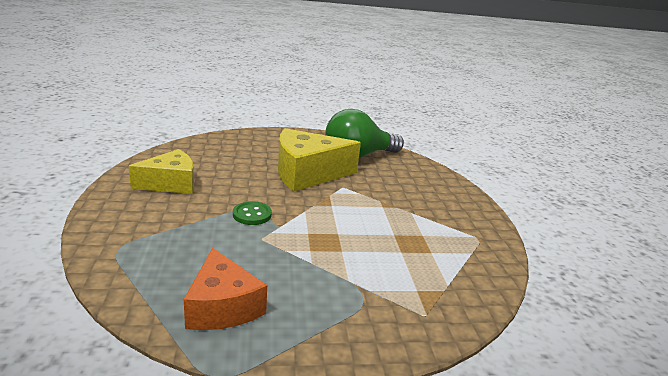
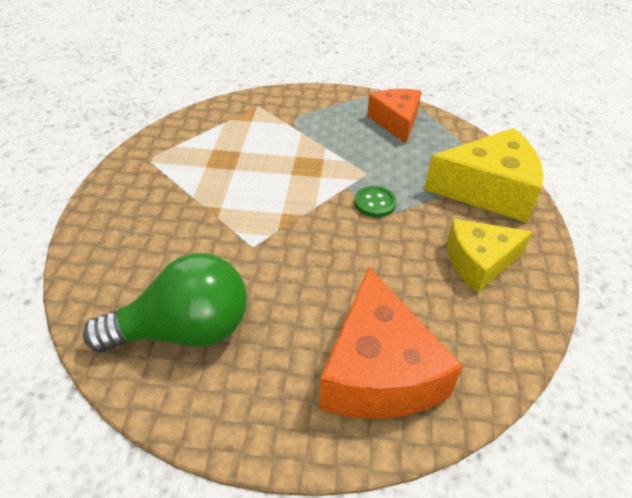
camera: 165 degrees left, 20 degrees up
(249, 146) = (378, 371): none -> orange cheese
(307, 173) = (292, 279): yellow cheese -> yellow cheese (488, 190)

